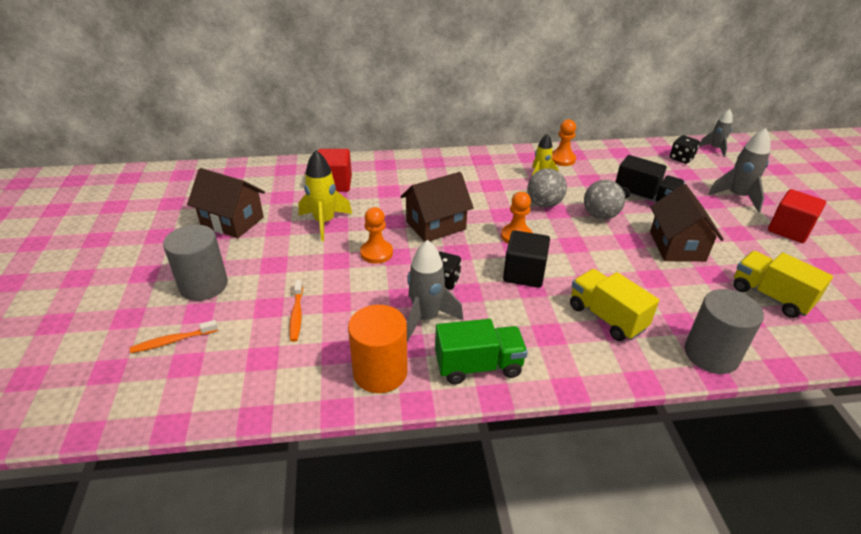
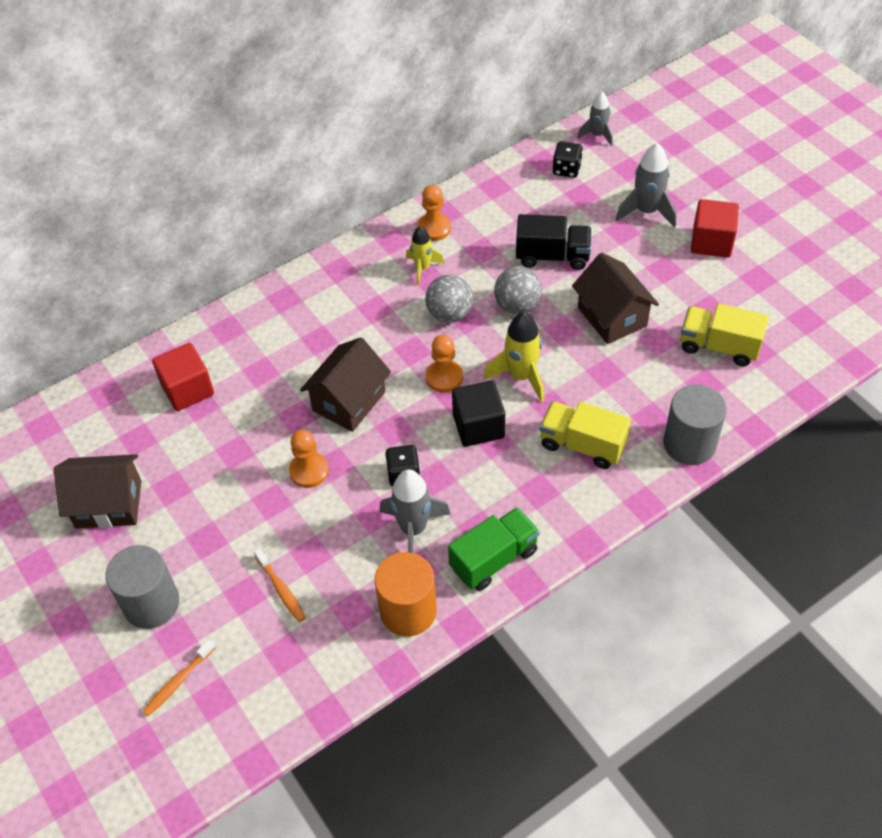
camera: 25 degrees left, 15 degrees up
(324, 222) = (219, 455): yellow rocket -> yellow rocket (521, 376)

